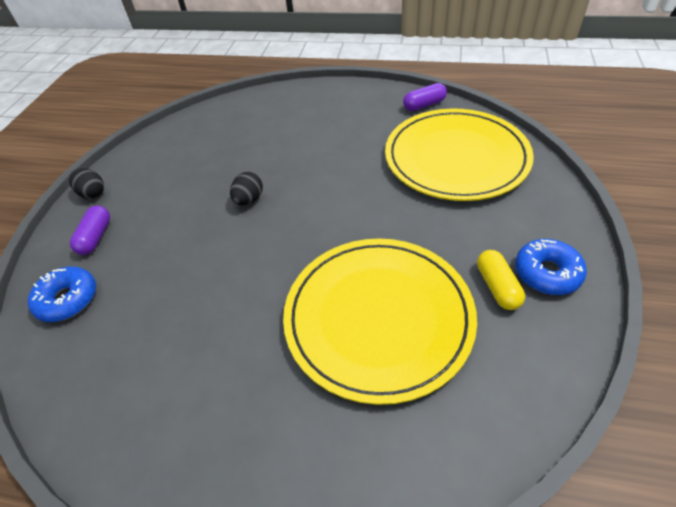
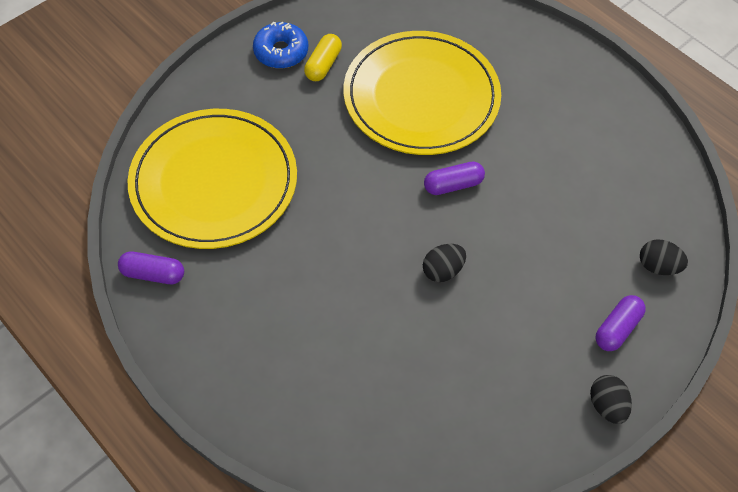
camera: 150 degrees left, 10 degrees up
(68, 299) = (657, 266): blue donut -> black egg
(284, 258) = (453, 185): none -> purple capsule

